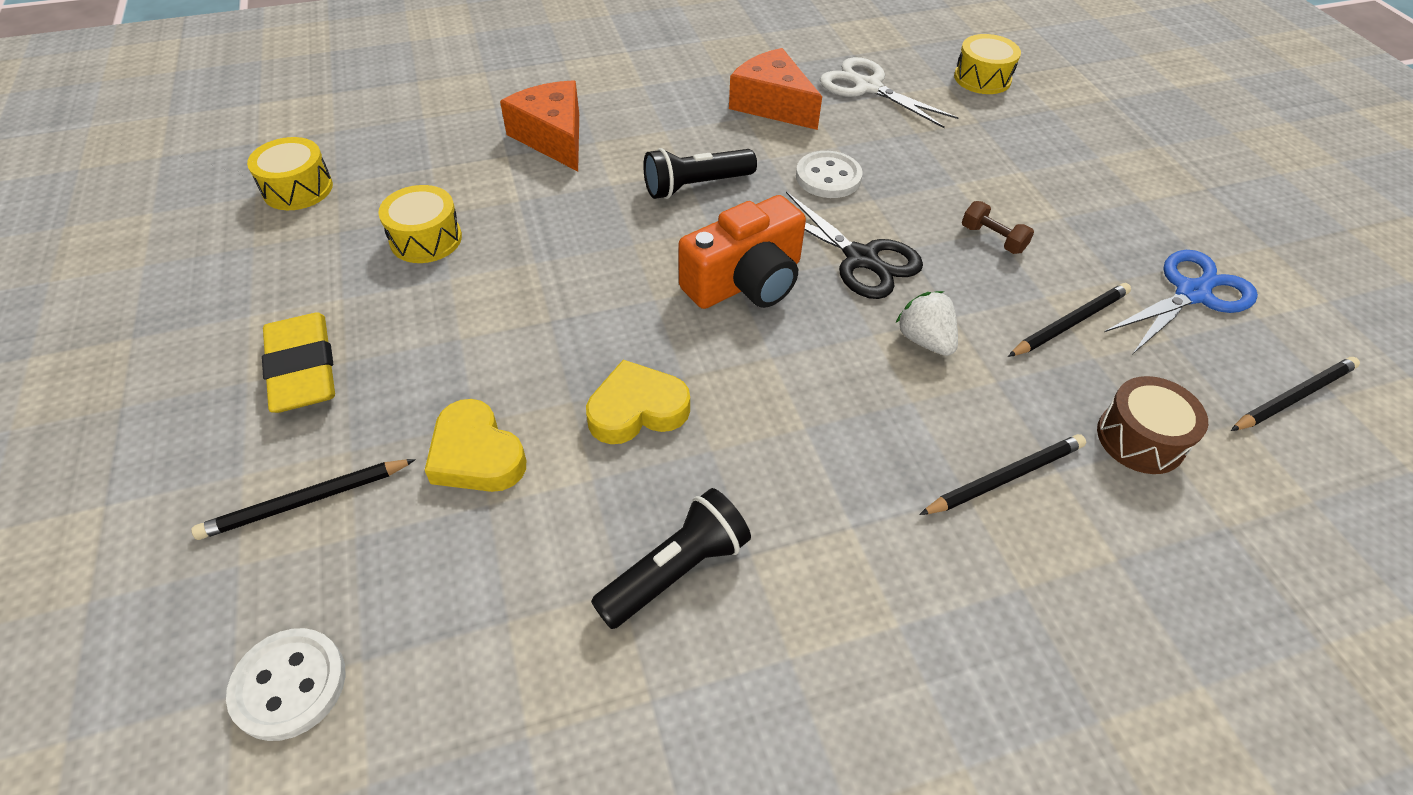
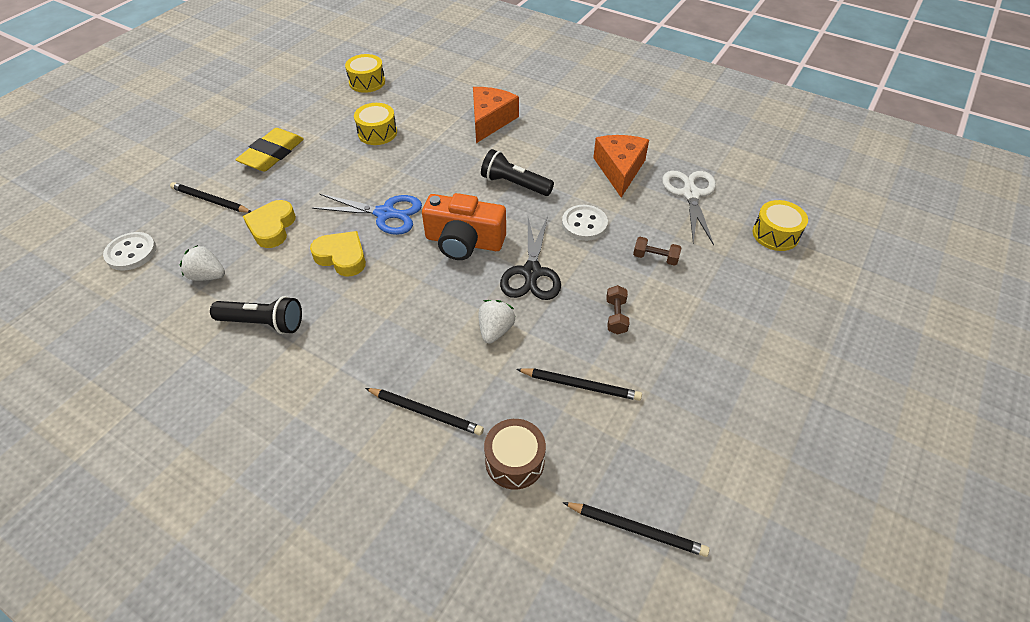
camera: 50 degrees right, 0 degrees up
(488, 594) = (207, 276): none -> white strawberry
(934, 163) = (655, 258): none -> brown dumbbell
(1192, 294) = (680, 435): blue scissors -> blue scissors (385, 214)

